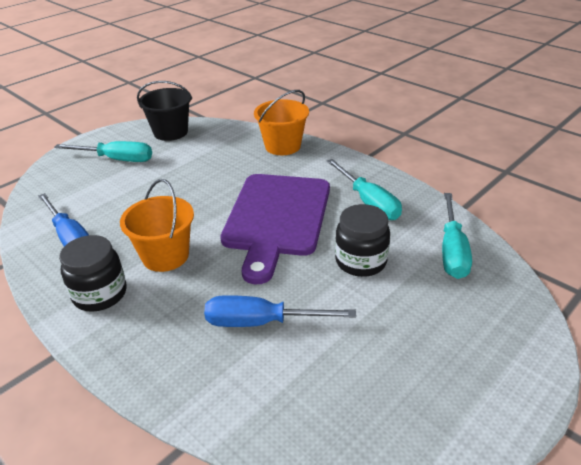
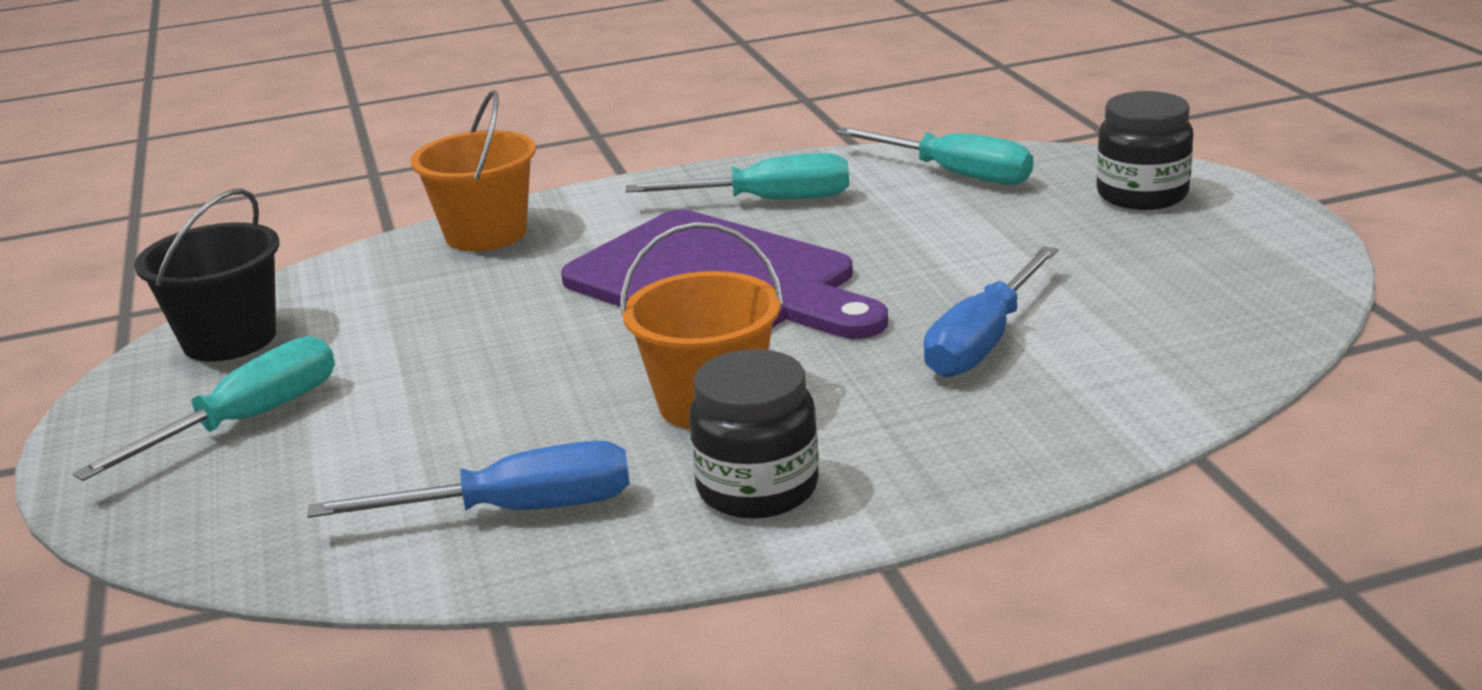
camera: 60 degrees left, 10 degrees down
(361, 261) = (913, 239): black jar -> black jar (1142, 195)

